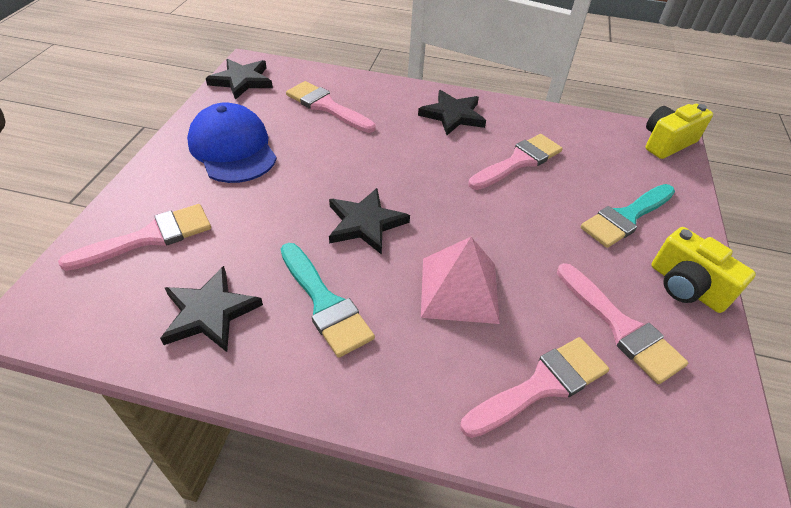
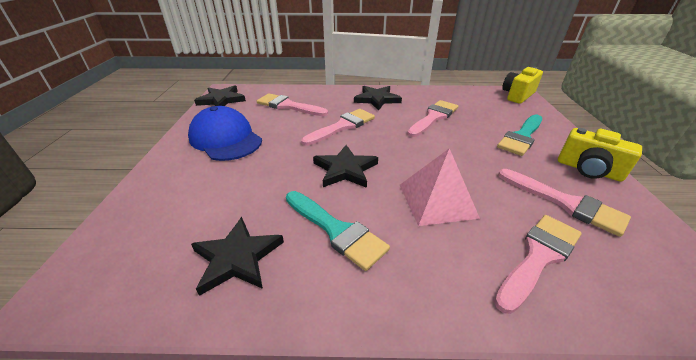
camera: 10 degrees left, 10 degrees down
(149, 237) = (168, 209): pink brush -> pink brush (342, 126)

